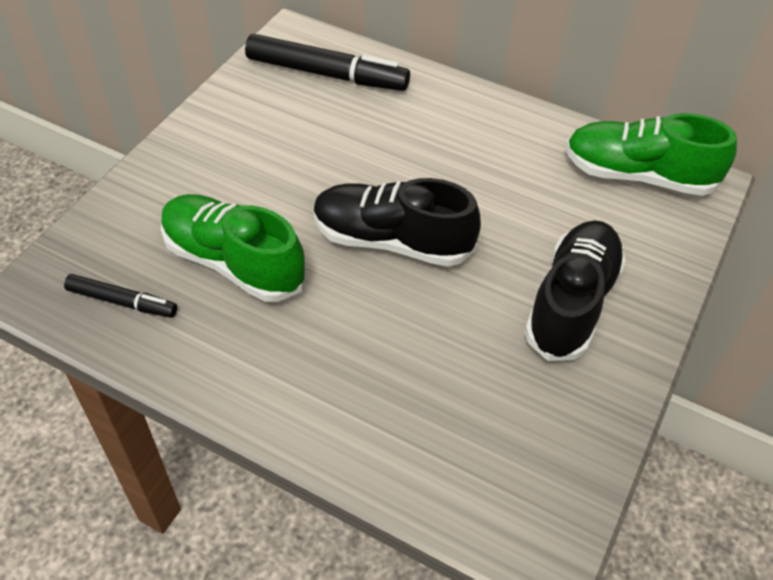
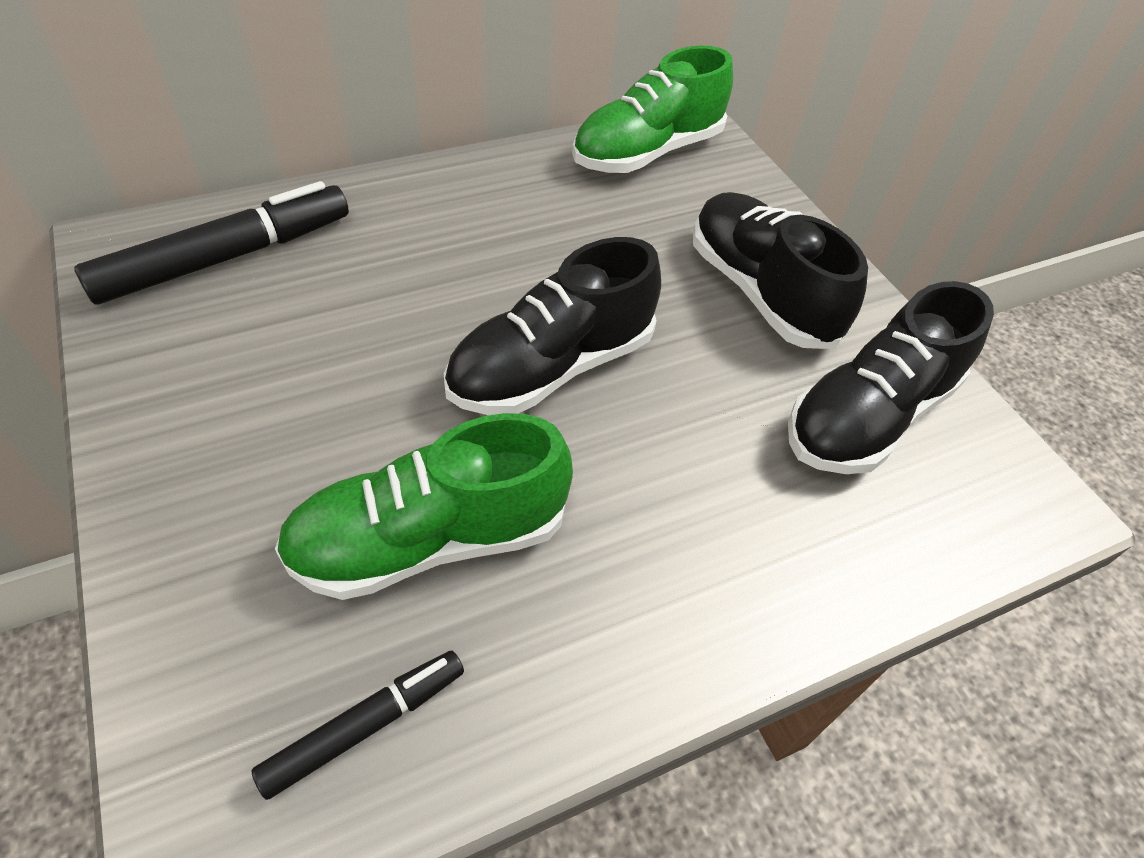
camera: 55 degrees left, 0 degrees up
(520, 414) = (868, 416): none -> black shoe

